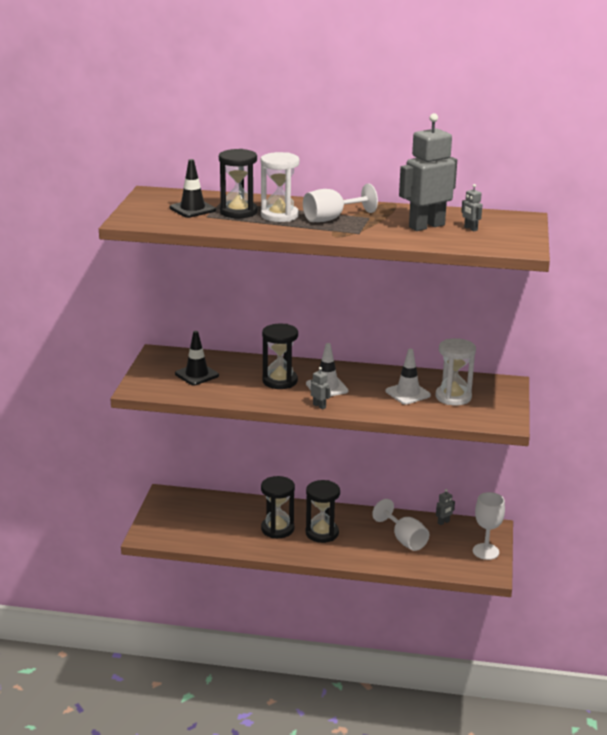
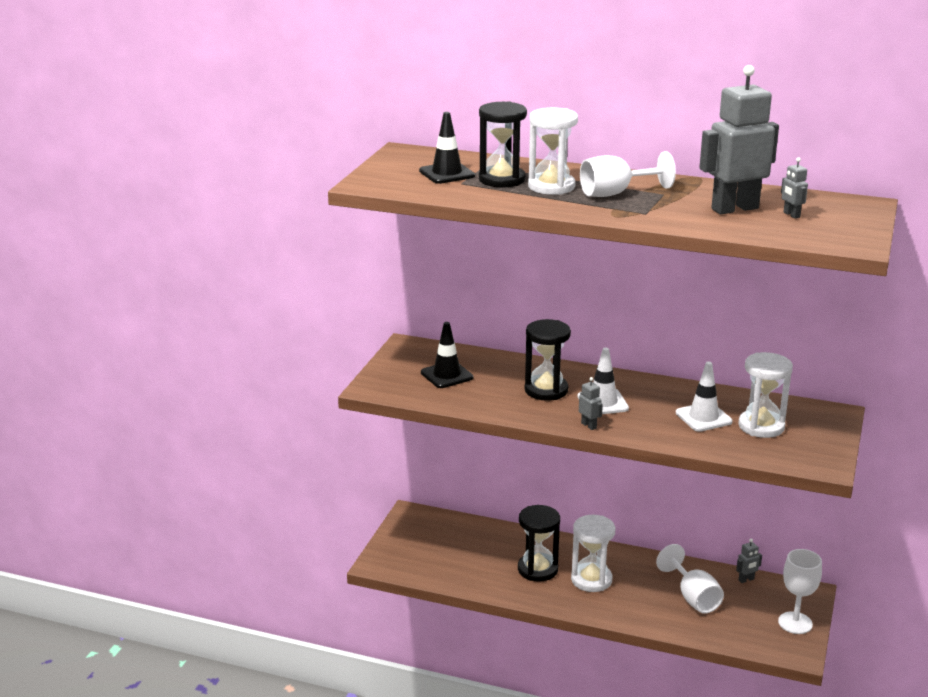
camera: 10 degrees right, 0 degrees up
(322, 533) = (591, 580): black hourglass -> white hourglass

